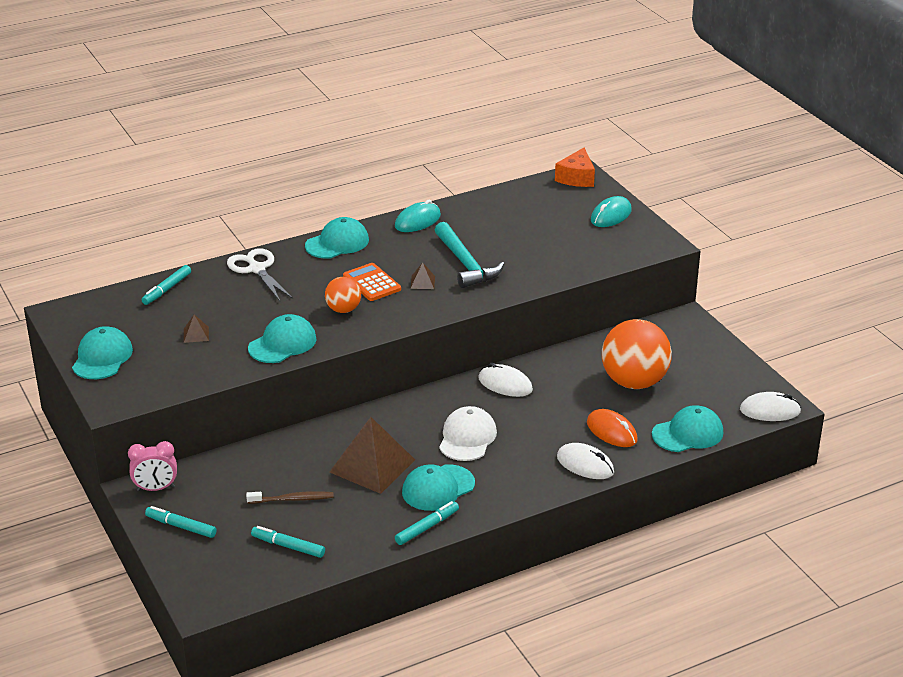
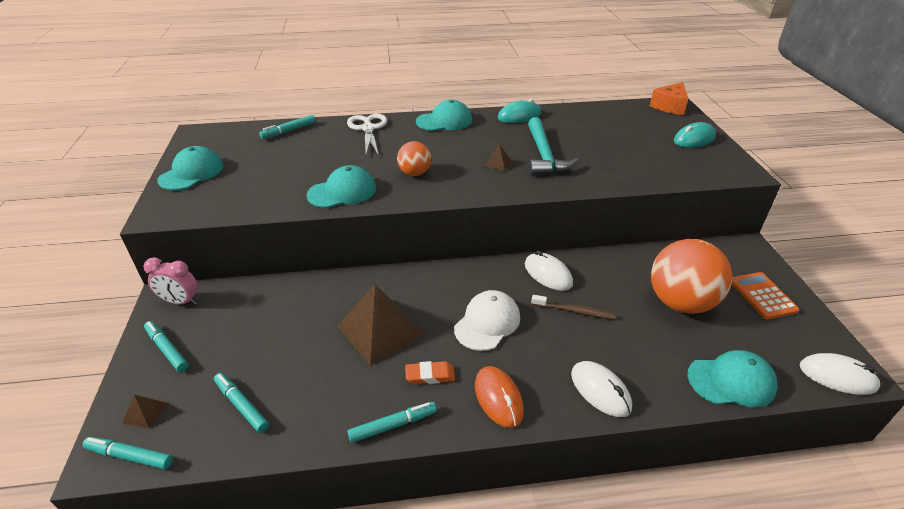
camera: 20 degrees right, 5 degrees up
(196, 334) = (279, 169): brown pyramid -> brown pyramid (145, 412)
(222, 598) = (130, 456): none -> turquoise marker
(292, 499) = (284, 348): brown toothbrush -> brown toothbrush (574, 311)
(371, 283) = (453, 156): orange calculator -> orange calculator (762, 296)
(438, 488) = (430, 375): turquoise cap -> orange eraser
(611, 431) = (642, 355): orange mouse -> orange mouse (498, 398)

